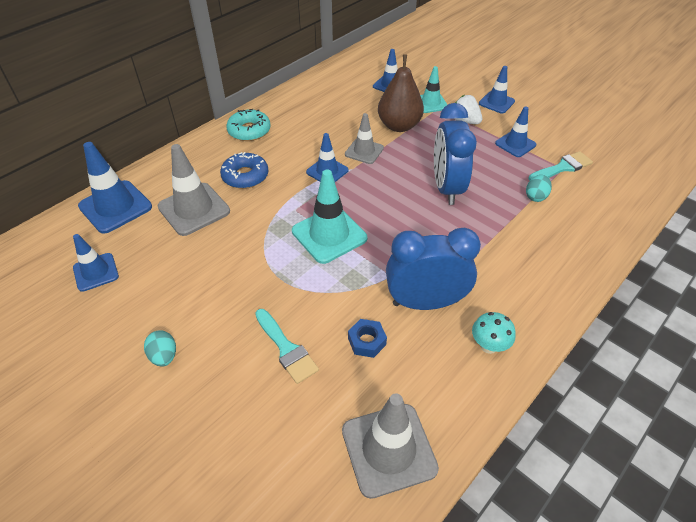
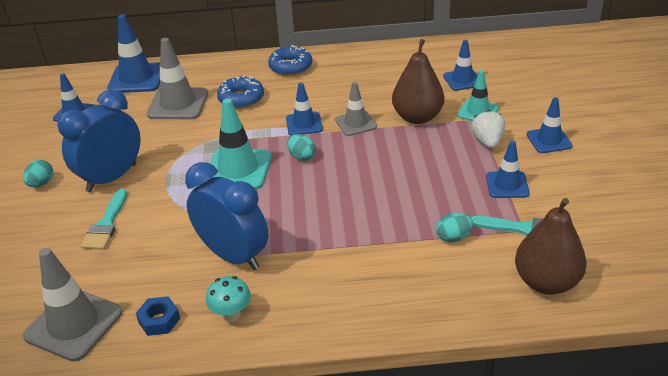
camera: 45 degrees right, 10 degrees down
(249, 131) = (290, 67): turquoise donut -> blue donut
(362, 197) = (302, 157): none -> turquoise egg
(367, 341) = (157, 253): blue nut -> blue nut (159, 320)
(446, 188) = (381, 186): blue clock -> blue clock (111, 178)
(617, 193) = (546, 282): none -> brown pear

